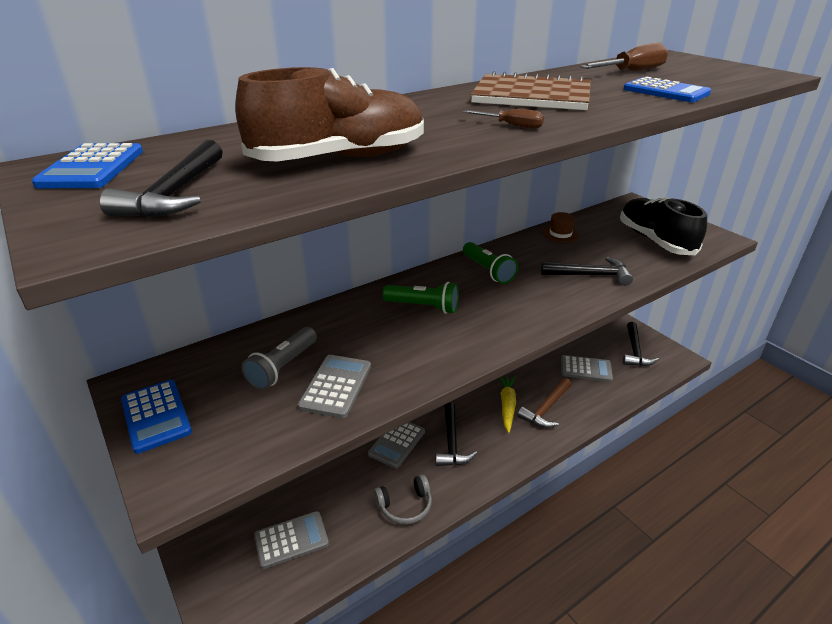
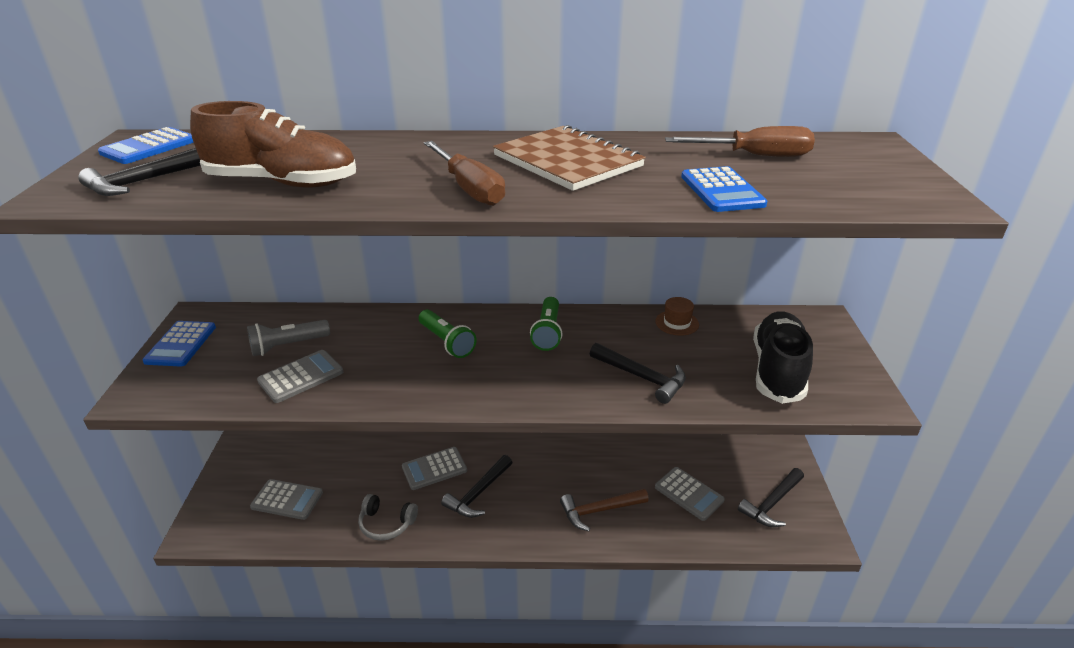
camera: 35 degrees right, 0 degrees up
(507, 405) = (564, 487): yellow carrot -> none
(511, 126) = (469, 189): brown screwdriver -> brown screwdriver, size x1.90

